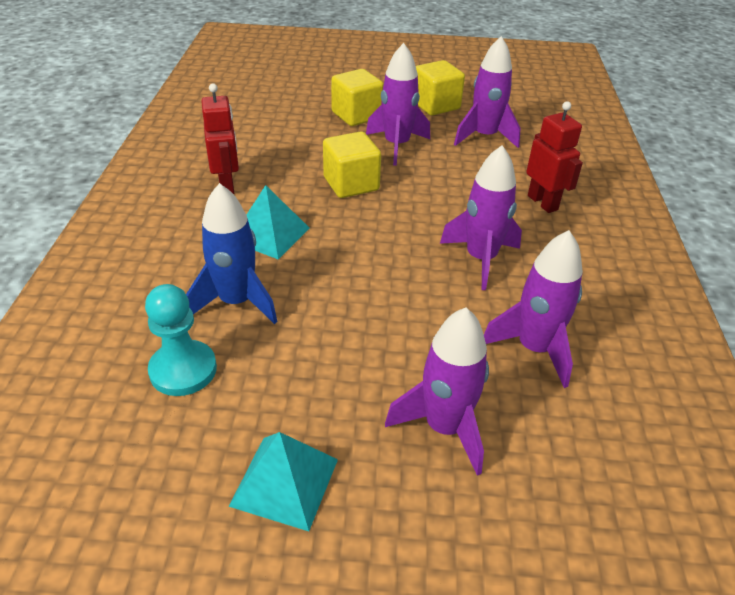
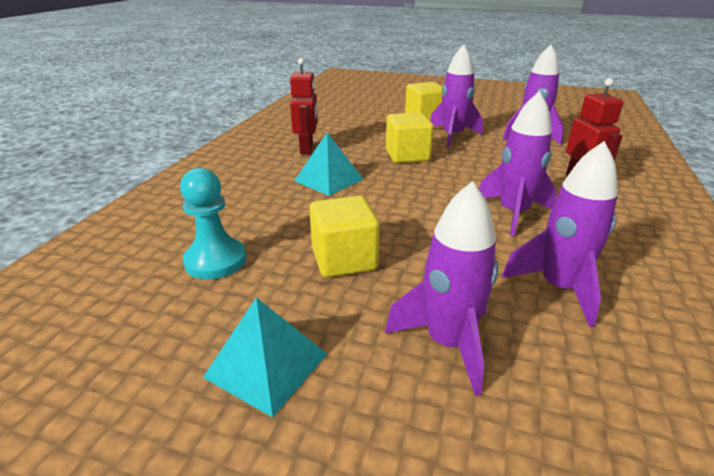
camera: 15 degrees right, 10 degrees down
(237, 302) = (282, 220): blue rocket -> none
(435, 105) = (491, 116): yellow cube -> yellow cube (344, 259)

